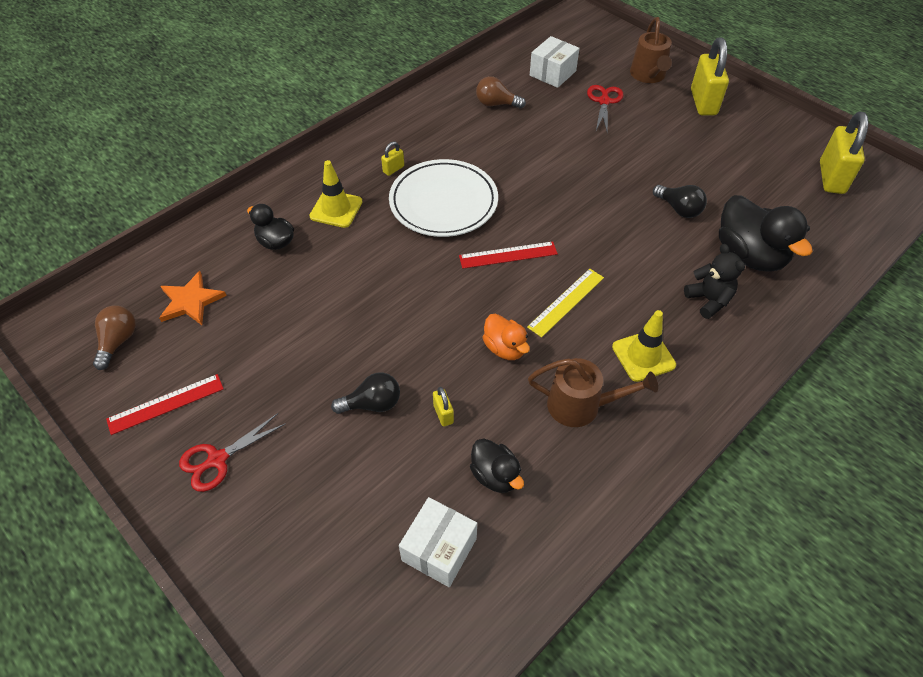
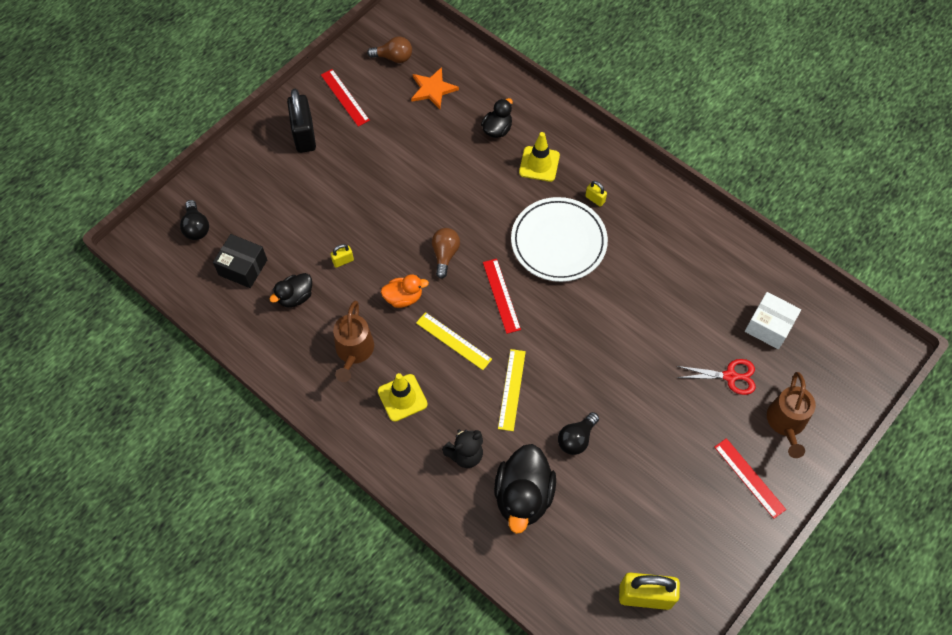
camera: 85 degrees right, 10 degrees up
(217, 459) = (304, 135): red scissors -> black padlock
(372, 404) = (349, 216): black light bulb -> black light bulb (196, 227)
(439, 549) = (243, 267): white box -> black box
(496, 104) = (705, 276): brown light bulb -> brown light bulb (445, 254)
(505, 348) = (403, 297): orange duck -> orange duck turned 150 degrees counterclockwise
(626, 255) = (512, 389): none -> yellow ruler
(648, 76) = (786, 423): brown watering can -> brown watering can turned 75 degrees counterclockwise
(703, 102) = (749, 478): yellow padlock -> red ruler
(749, 255) = (523, 496): black duck -> black duck turned 45 degrees counterclockwise

